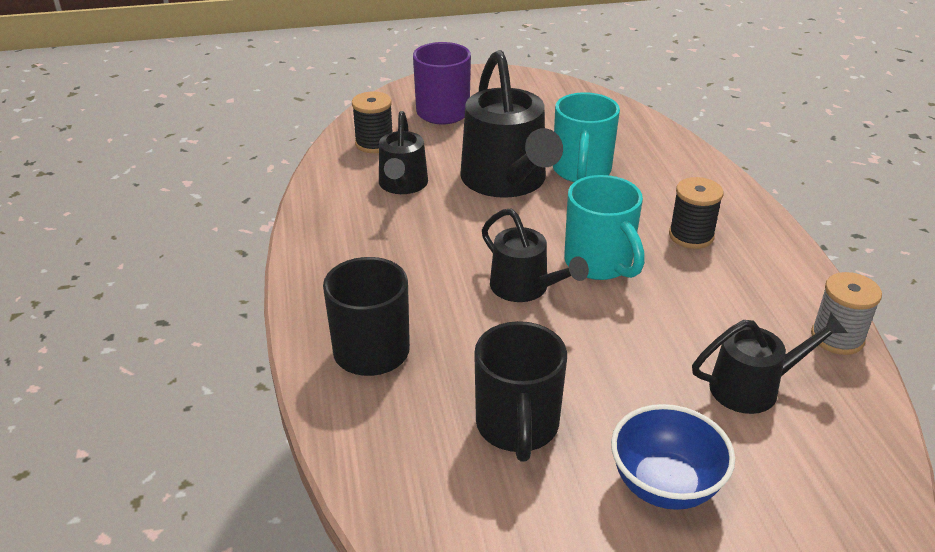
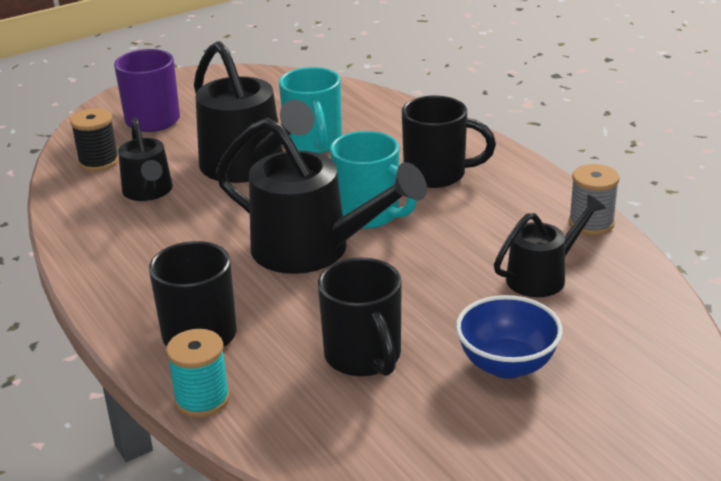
camera: 20 degrees left, 5 degrees down
(338, 425) = (202, 399): none -> turquoise spool
(526, 288) = (314, 250): black watering can -> black watering can, size x1.74
(691, 236) = (437, 174): black spool -> black mug

